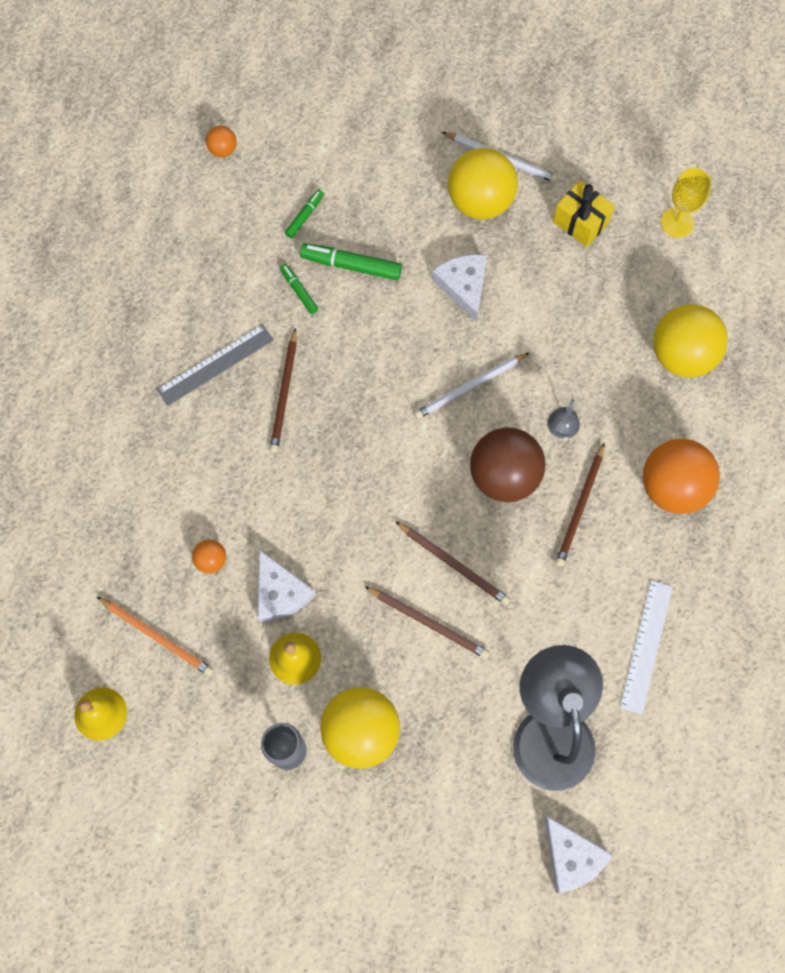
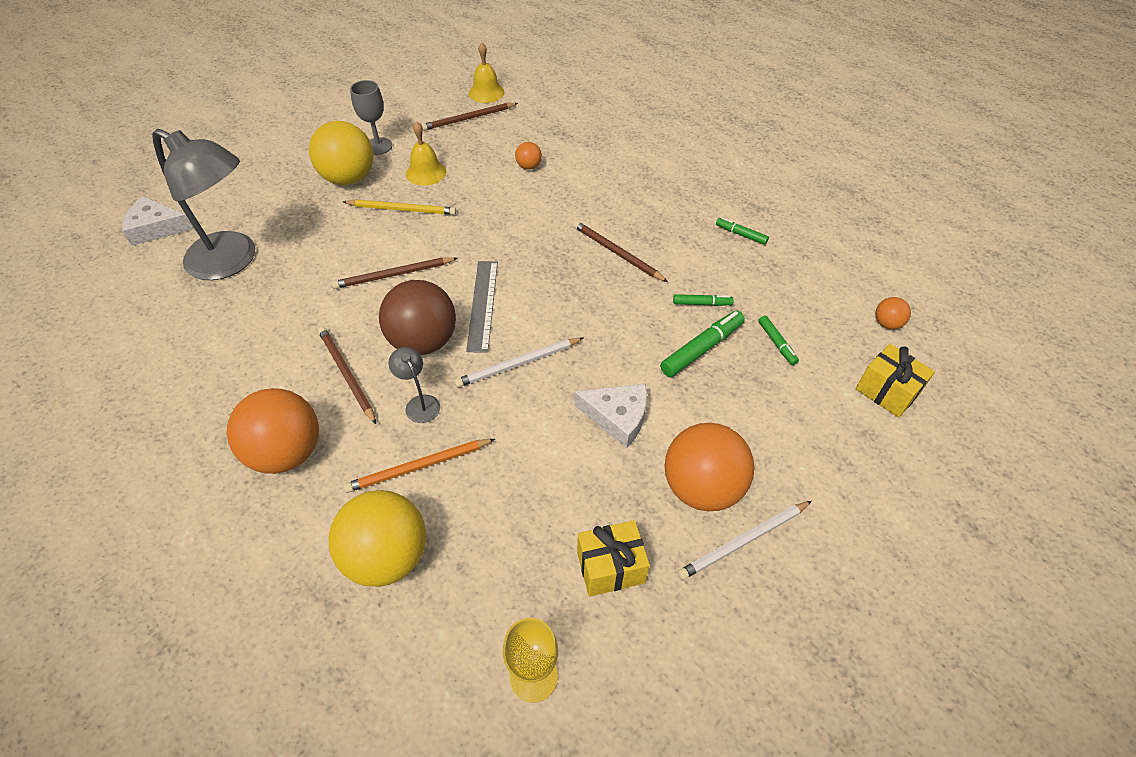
camera: 125 degrees right, 20 degrees down
(157, 637) = (505, 127): orange pencil -> orange pencil (418, 467)
(183, 305) = (741, 234): none -> green marker
(215, 365) = (673, 229): grey ruler -> grey ruler (482, 305)
(280, 593) = (473, 185): white cheese -> none
(301, 125) = (887, 392): none -> yellow gift
(366, 633) = (402, 209): none -> yellow pencil
(428, 623) = (372, 241): brown pencil -> brown pencil (468, 118)
(469, 387) = (518, 364): white pencil -> white pencil turned 120 degrees counterclockwise
(480, 201) = (702, 487): yellow ball -> orange ball
(646, 646) = (206, 347): white ruler -> none

